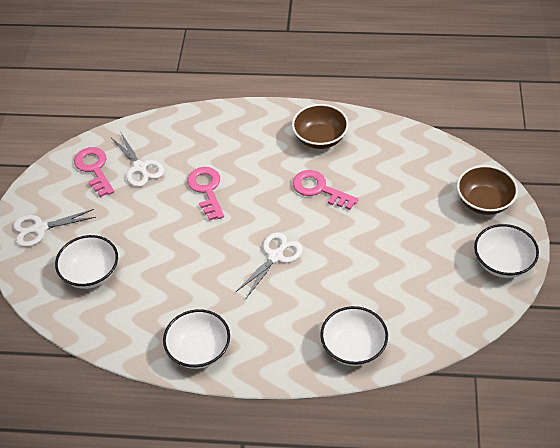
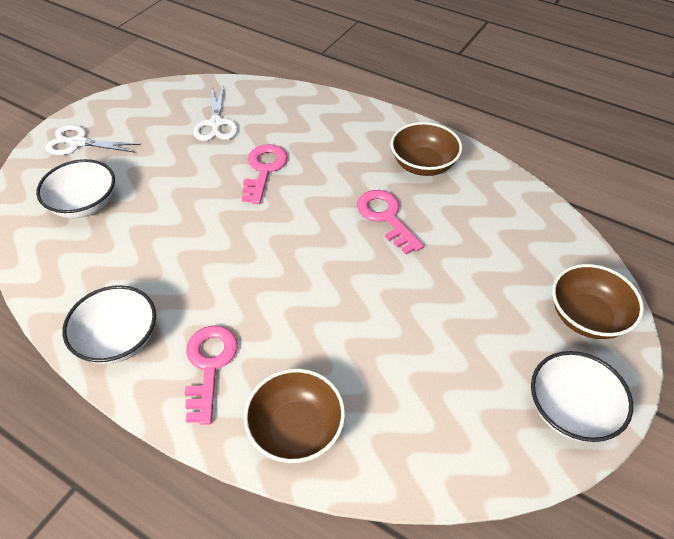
camera: 25 degrees right, 0 degrees up
(94, 168) = (173, 108): pink key -> pink key (209, 365)
(275, 256) = (284, 270): white scissors -> none
(353, 347) = (296, 429): white bowl -> brown bowl

